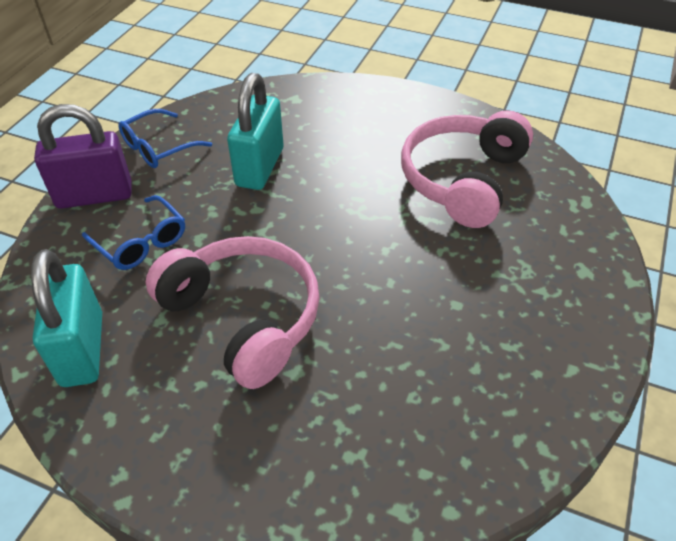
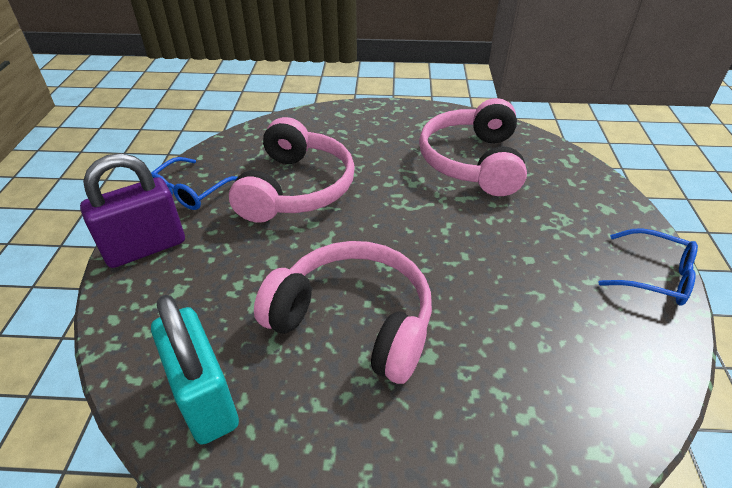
camera: 20 degrees left, 5 degrees down
(141, 242) = (216, 279): blue glasses -> blue glasses (655, 276)
(260, 167) = (296, 188): turquoise padlock -> pink headphones

